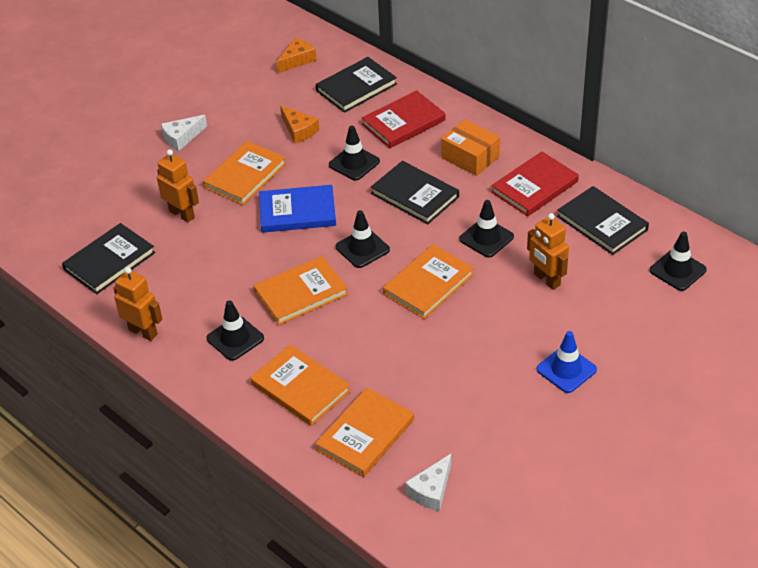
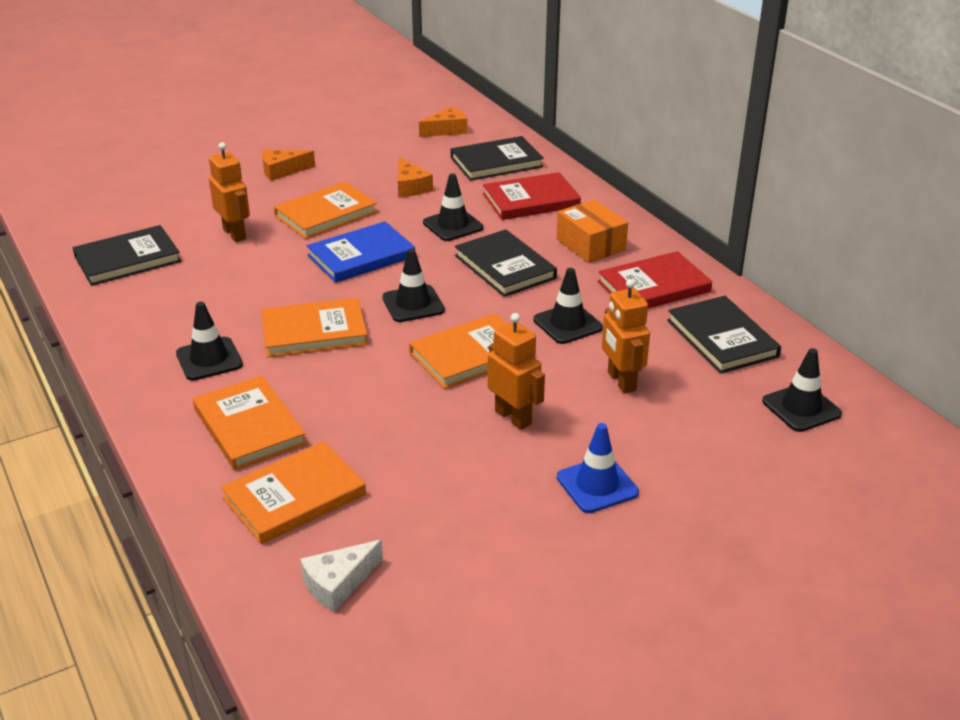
camera: 15 degrees right, 10 degrees down
(143, 332) = (113, 330): orange robot -> orange robot (513, 417)
(182, 138) = (282, 170): white cheese -> orange cheese
(297, 212) = (361, 256): blue book -> blue book turned 45 degrees counterclockwise

